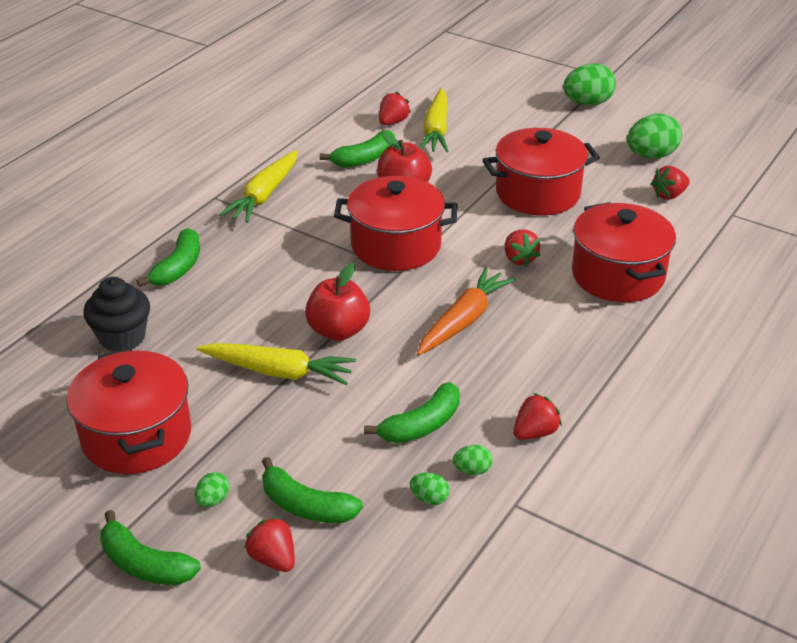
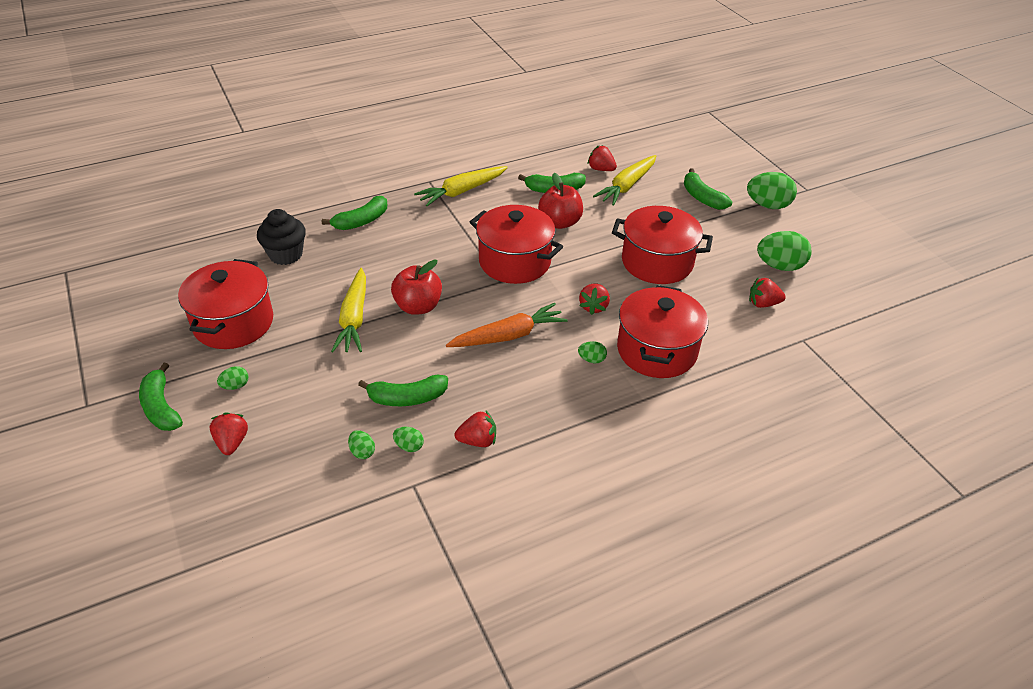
camera: 30 degrees right, 5 degrees up
(279, 372) = (354, 318): yellow carrot -> yellow carrot turned 45 degrees clockwise
(306, 506) = (283, 417): green banana -> green banana (702, 197)
(393, 122) = (601, 169): red strawberry -> red strawberry turned 120 degrees counterclockwise
(567, 309) = (591, 359): none -> green egg

